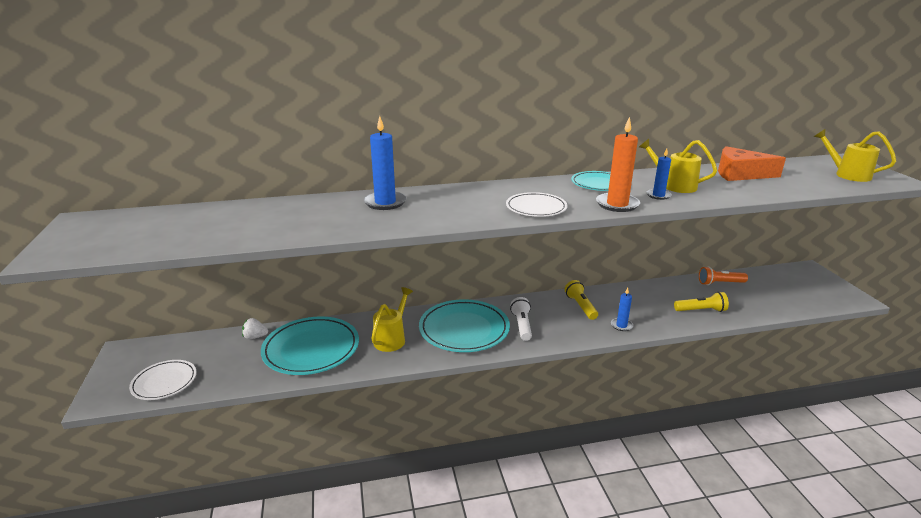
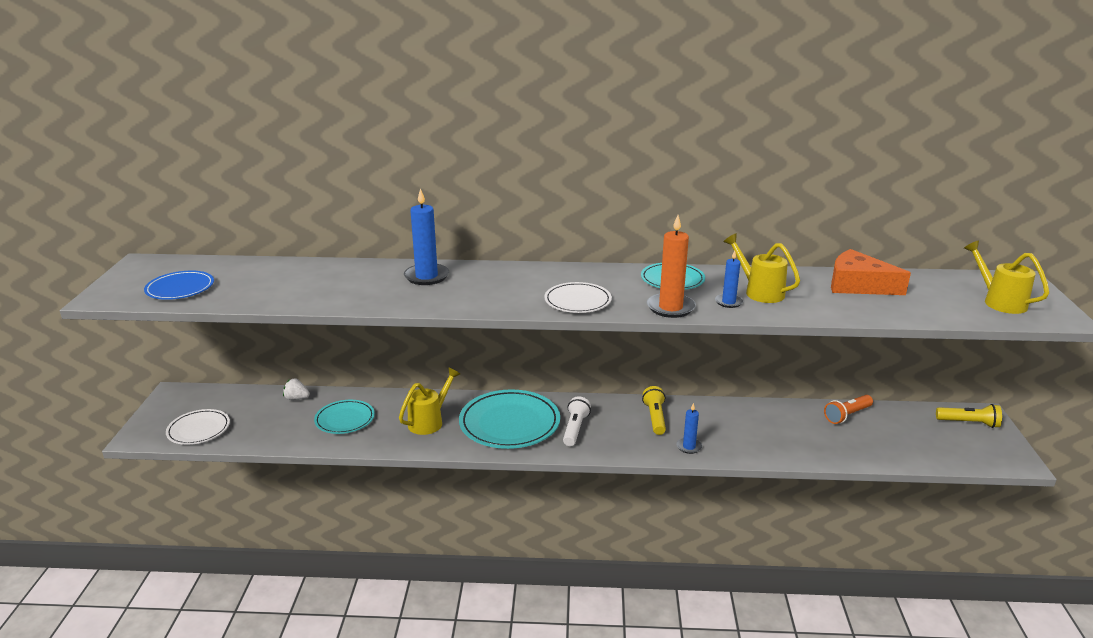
camera: 15 degrees right, 0 degrees up
(136, 239) = (180, 288): none -> blue plate
(311, 349) = (345, 419): turquoise plate -> turquoise plate, size x0.59
(701, 310) = (798, 444): yellow flashlight -> yellow flashlight (968, 423)
(720, 283) = (847, 415): orange flashlight -> orange flashlight turned 45 degrees counterclockwise

